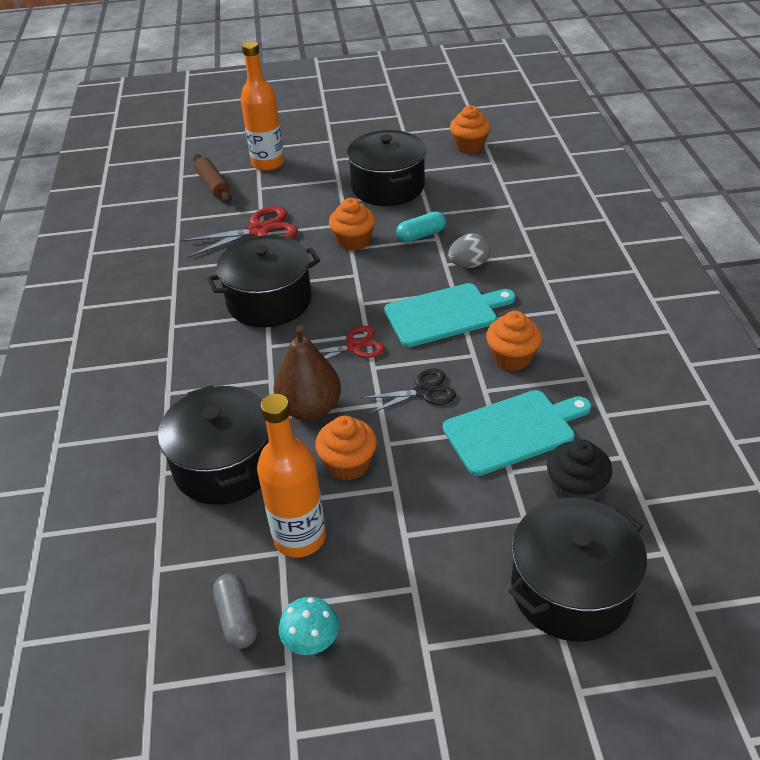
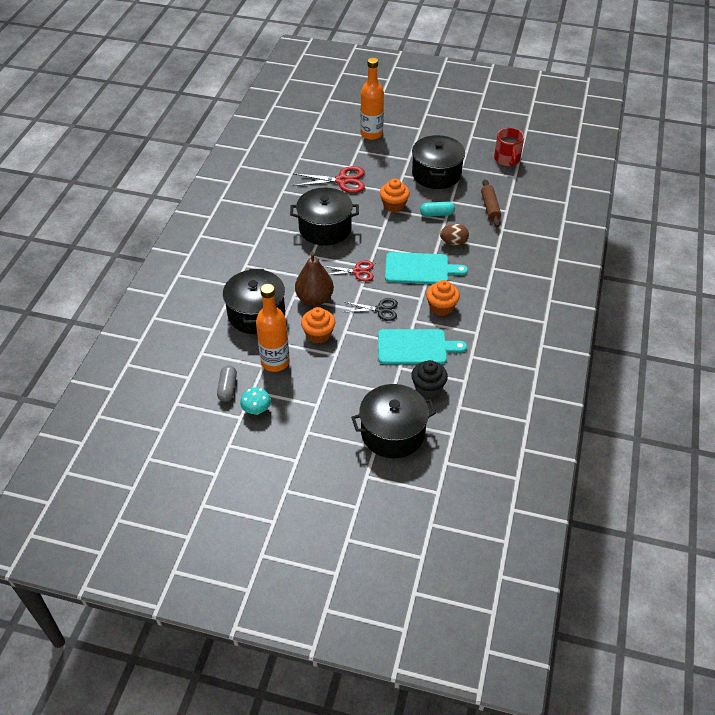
camera: 20 degrees right, 5 degrees up
(213, 185) = (330, 140): brown rolling pin -> brown rolling pin (490, 207)
(469, 146) = (507, 159): orange cupcake -> red mug
(469, 264) = (453, 242): grey egg -> brown egg

